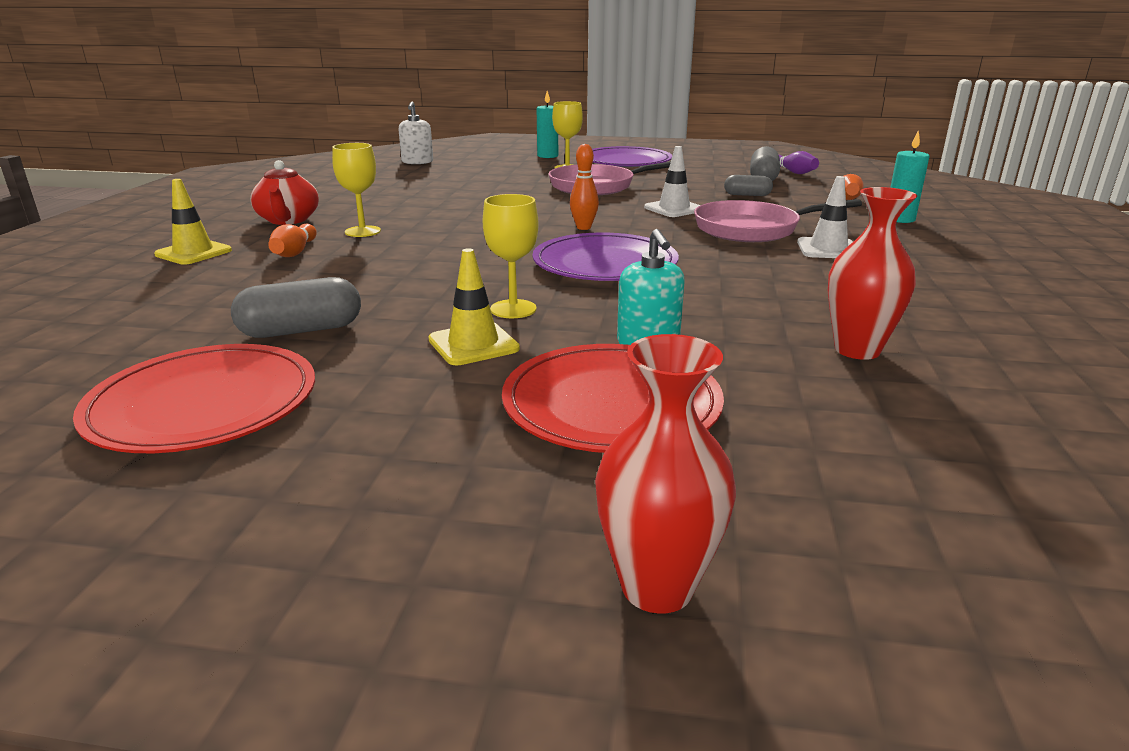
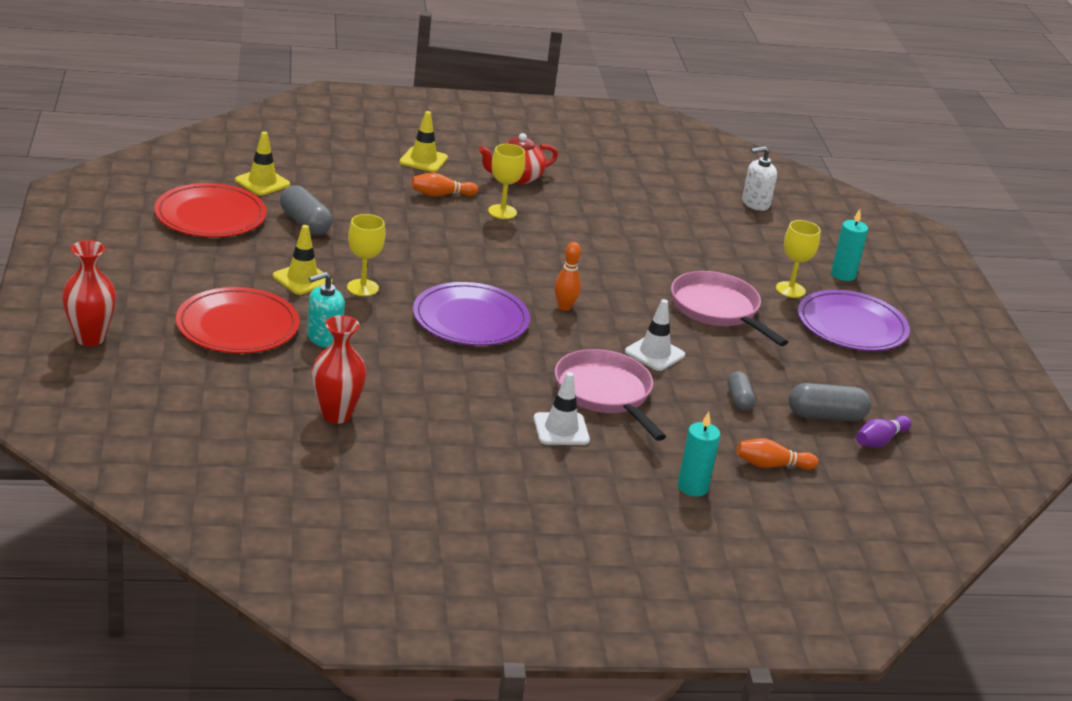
camera: 70 degrees right, 5 degrees up
(131, 352) = (262, 182): none -> yellow traffic cone

